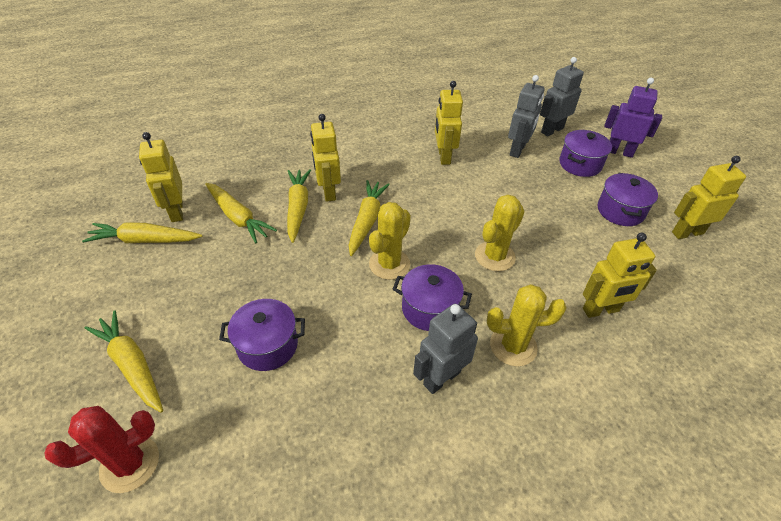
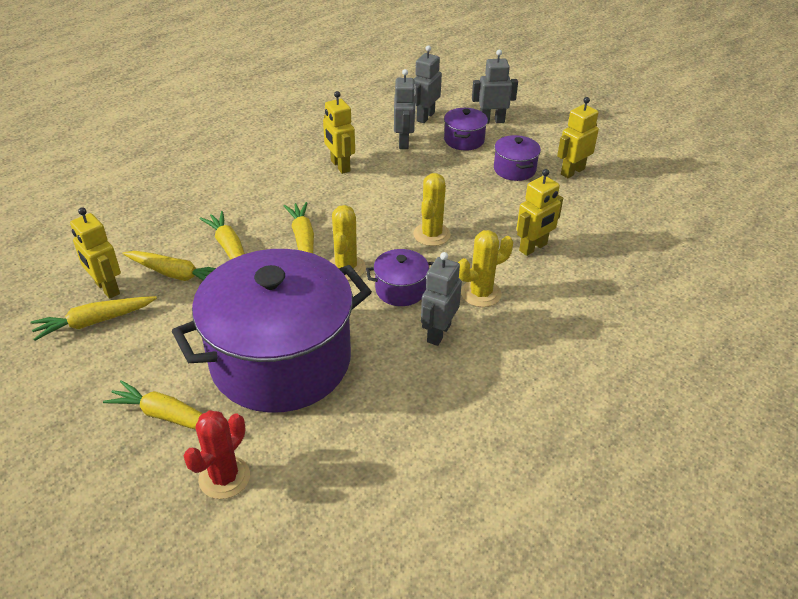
camera: 25 degrees left, 5 degrees down
(268, 345) = (281, 361): purple pot -> purple pot, size x2.49
(328, 192) = (250, 227): yellow robot -> none
(619, 152) = (491, 121): purple robot -> grey robot

